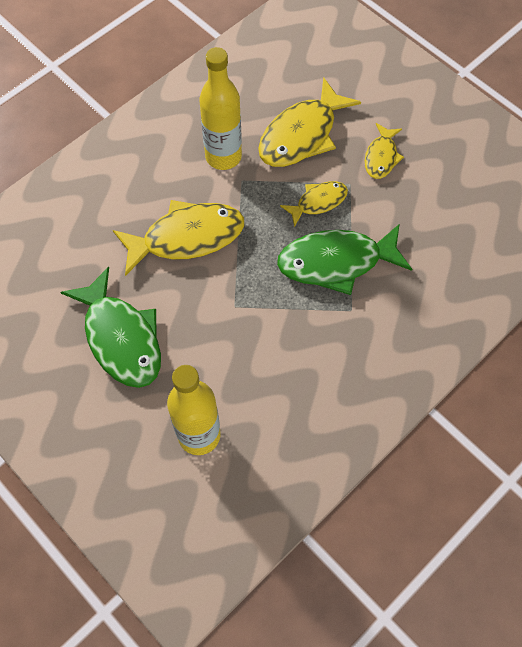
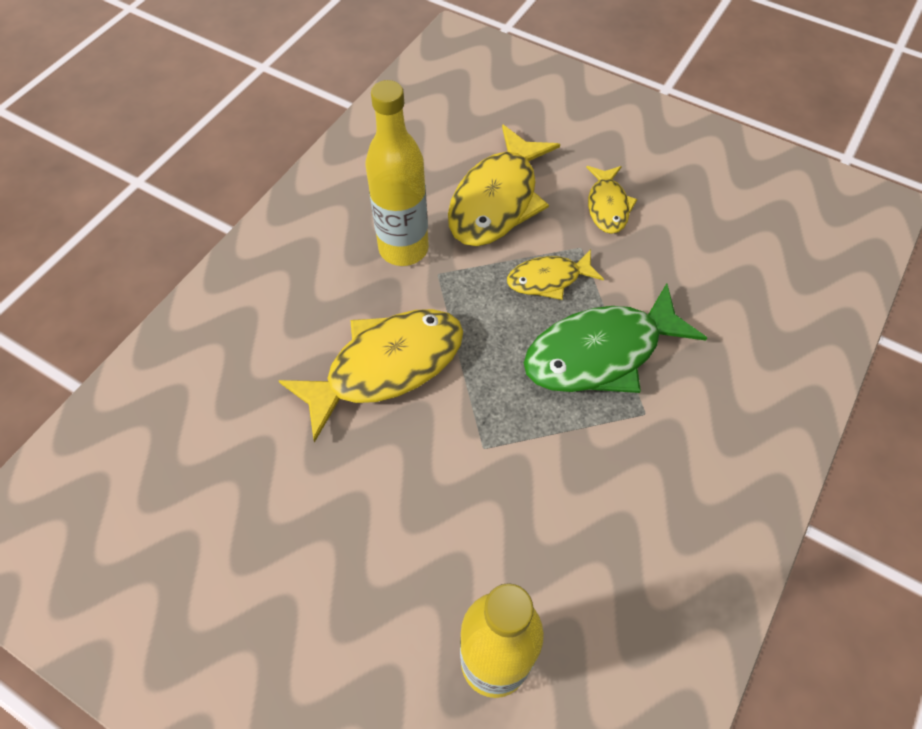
camera: 15 degrees left, 5 degrees down
(121, 338) = (332, 537): green fish -> none
(318, 202) = (548, 279): yellow fish -> yellow fish turned 150 degrees counterclockwise

